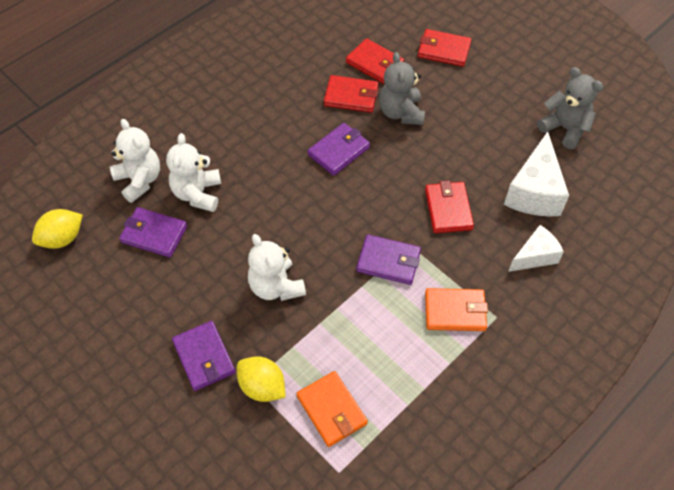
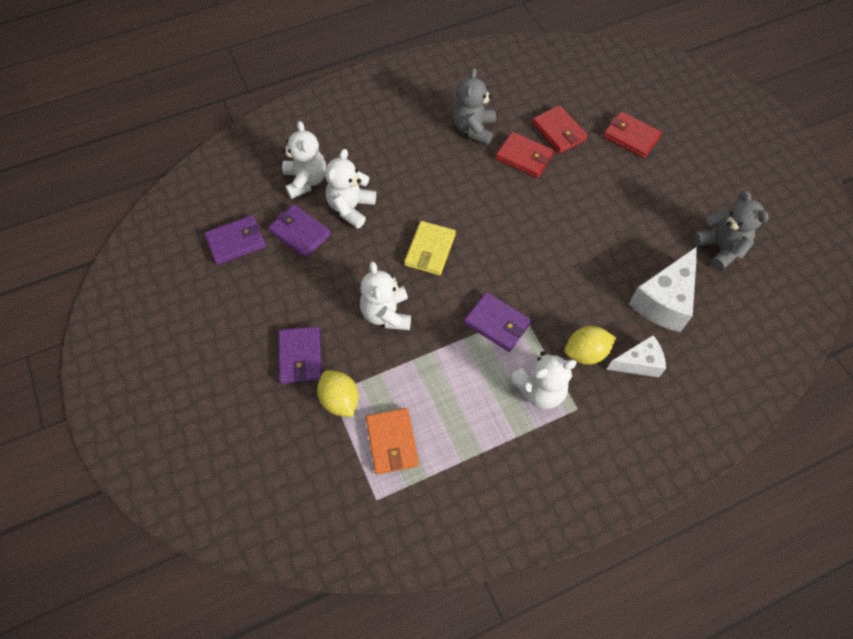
camera: 20 degrees right, 5 degrees up
(62, 238) = (223, 213): yellow lemon -> yellow lemon (586, 353)
(294, 211) = (430, 250): none -> yellow wallet
(338, 151) = (492, 206): purple wallet -> purple wallet (236, 242)
(401, 113) = (565, 186): grey teddy bear -> grey teddy bear (474, 129)
(448, 209) = (573, 292): red wallet -> none
(455, 311) = (540, 390): orange wallet -> white teddy bear

